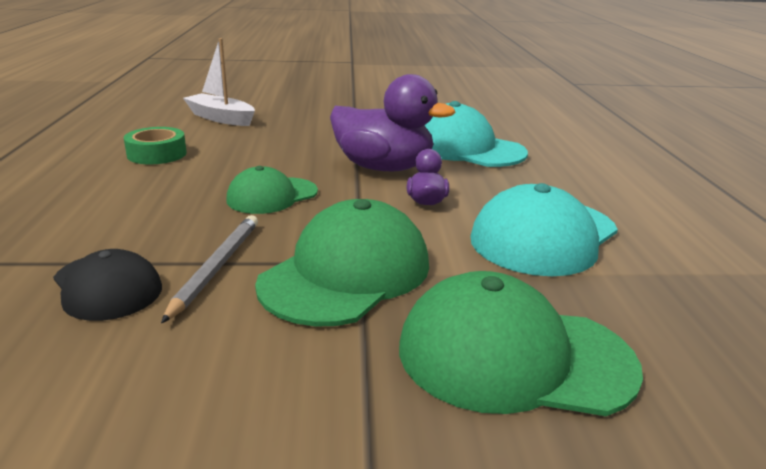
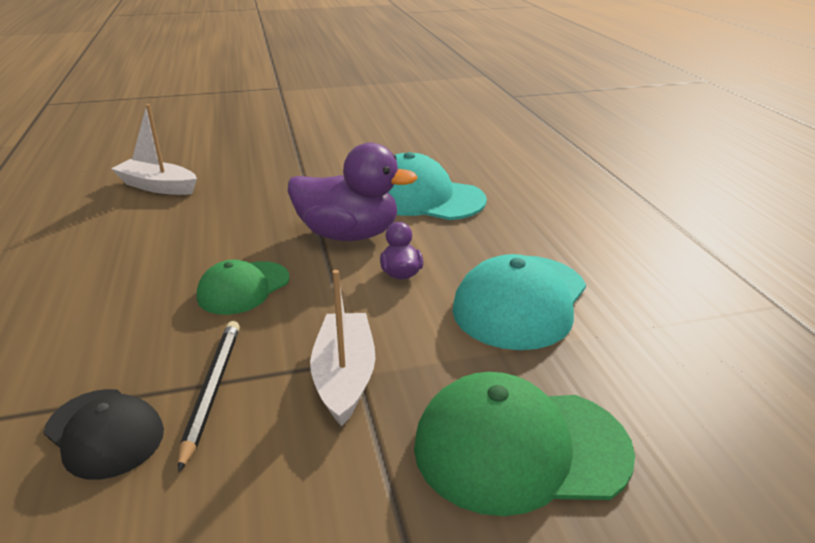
camera: 10 degrees left, 5 degrees up
(157, 154) = (101, 247): green tape -> none
(216, 268) = (212, 390): grey pencil -> black pencil
(346, 273) = (344, 376): green cap -> white boat

